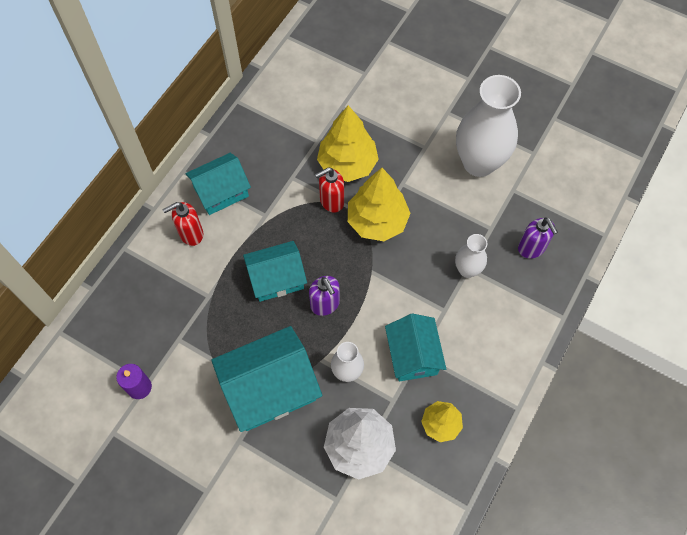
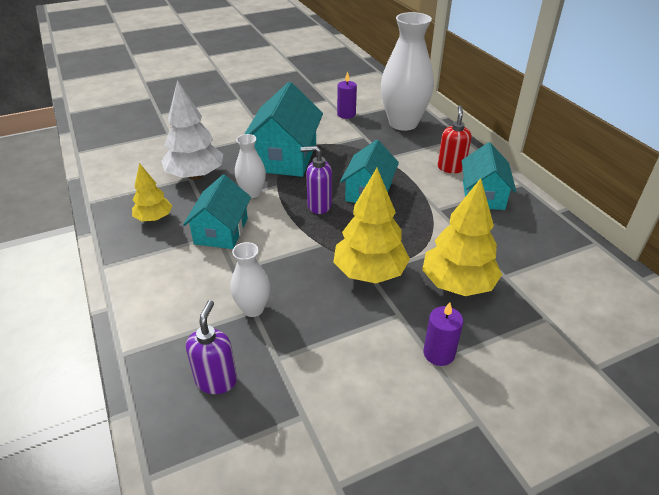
camera: 125 degrees right, 25 degrees down
(331, 201) = (420, 253): red soap dispenser -> none
(413, 355) = (221, 231): turquoise house -> turquoise house turned 75 degrees clockwise
(417, 148) = (439, 353): none -> purple candle
(479, 163) = (372, 404): white vase -> white vase (403, 123)
(531, 248) = (216, 380): purple soap dispenser -> purple soap dispenser turned 90 degrees clockwise

